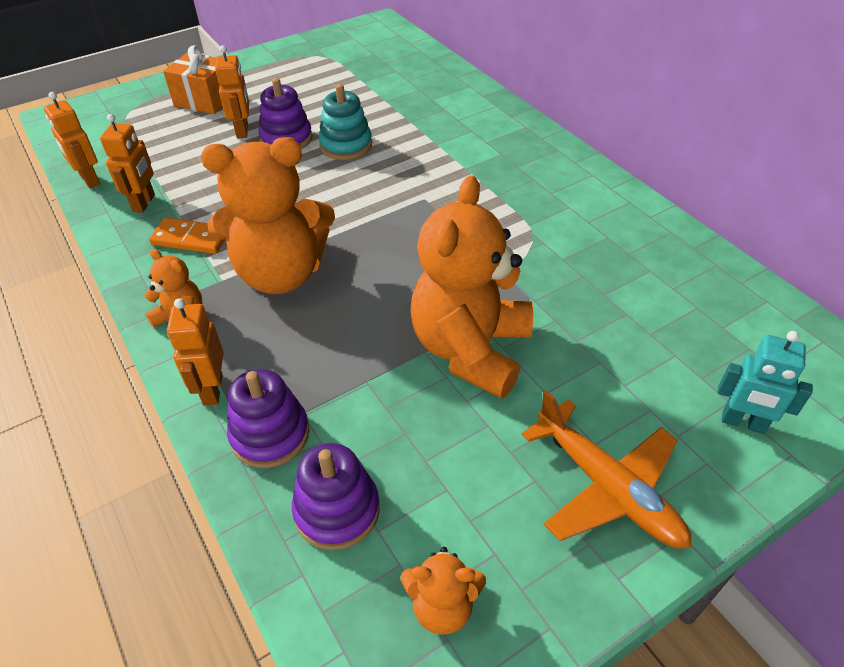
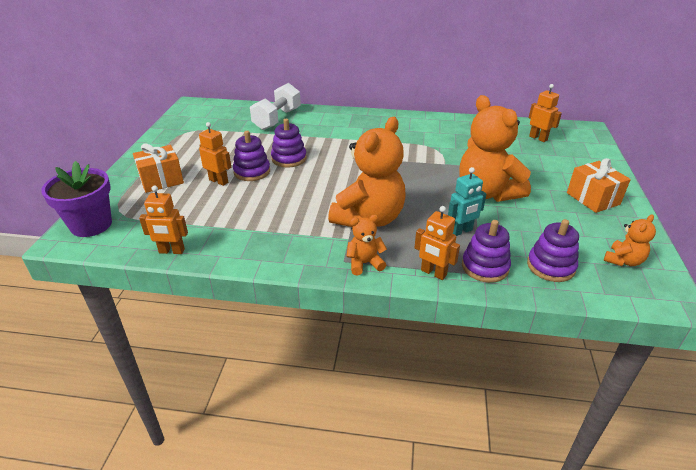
camera: 50 degrees left, 10 degrees down
(91, 113) = (91, 225): none -> purple flower pot
(144, 203) = (234, 239): orange robot -> orange robot (538, 138)
(191, 238) = (296, 235): orange domino -> none
(346, 145) = (289, 159): turquoise stacking toy -> purple stacking toy
(426, 87) = (277, 119): none -> white dumbbell
(606, 487) = (593, 199): orange plane -> orange gift
(743, 423) = (585, 159): turquoise robot -> turquoise robot (461, 231)

